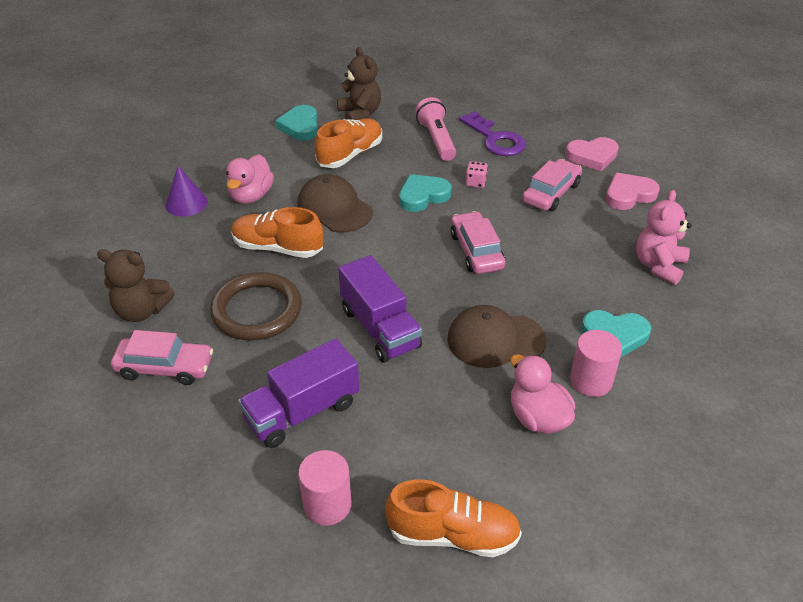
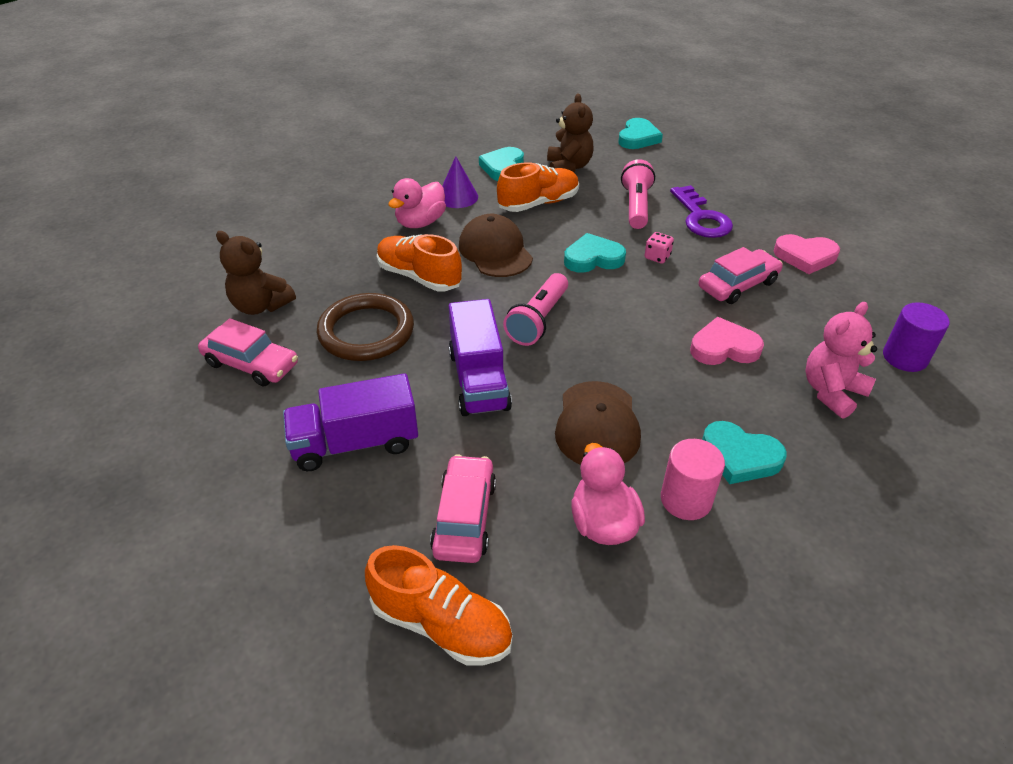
camera: 20 degrees right, 0 degrees up
(186, 203) = (356, 217): purple cone -> purple cone (457, 197)
(327, 505) = (328, 547): pink cylinder -> none
(404, 263) = (538, 320): none -> pink flashlight
(407, 74) = (638, 138): none -> turquoise heart
(476, 251) = (623, 326): pink car -> pink car (464, 517)
(495, 340) = (597, 424): brown cap -> brown cap turned 105 degrees counterclockwise
(629, 195) = (830, 306): pink heart -> pink heart (724, 347)
(699, 224) = (904, 357): none -> purple cylinder

